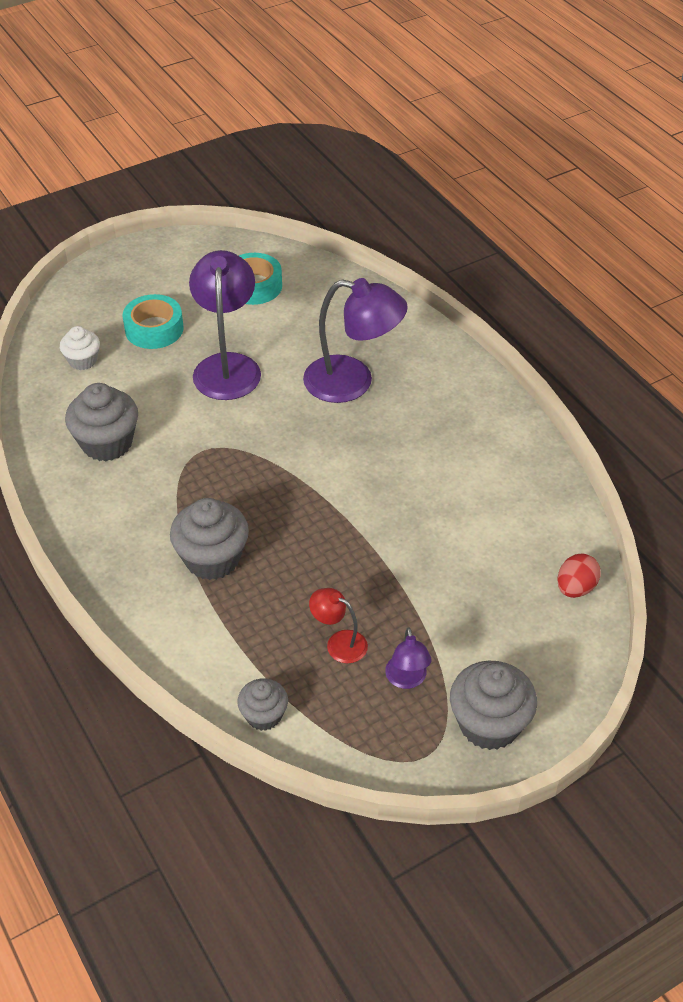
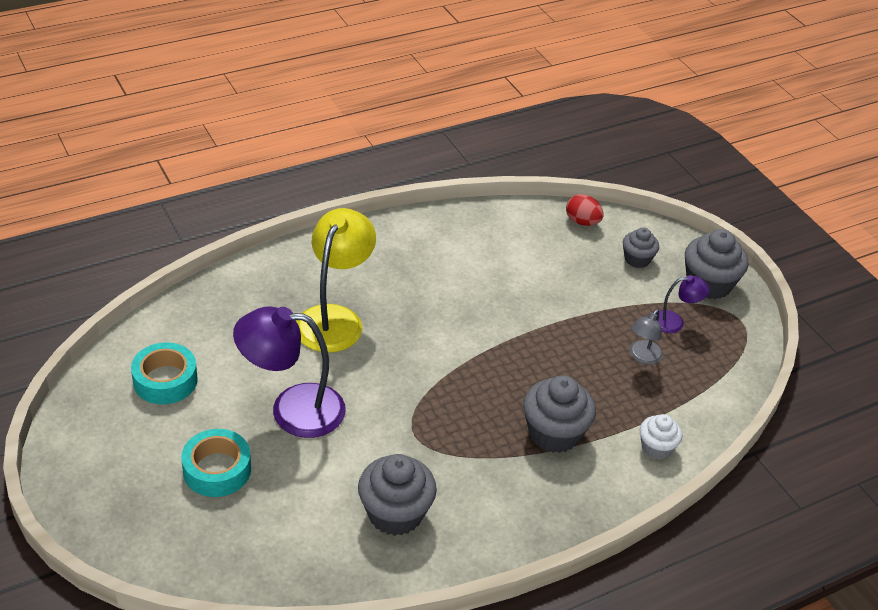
camera: 90 degrees left, 5 degrees down
(83, 360) = (257, 537): white cupcake -> white cupcake (656, 448)
(264, 715) = (717, 408): grey cupcake -> grey cupcake (637, 259)
(339, 643) = (642, 357): red lamp -> grey lamp
(352, 382) = (334, 318): purple lamp -> yellow lamp

